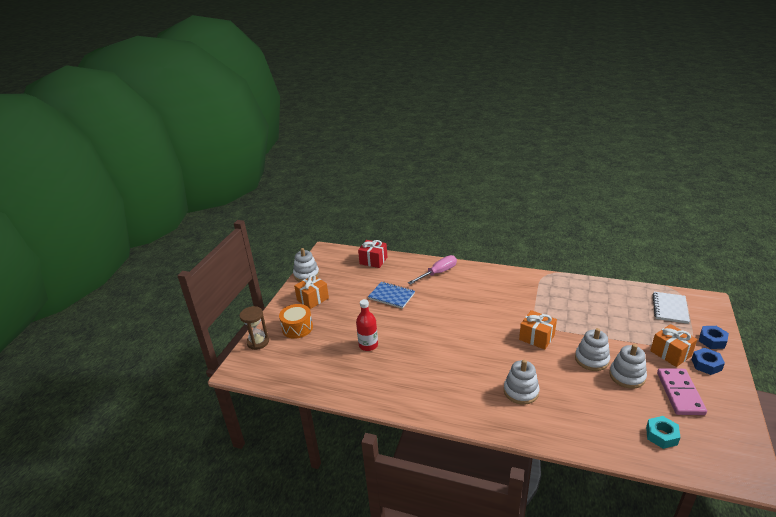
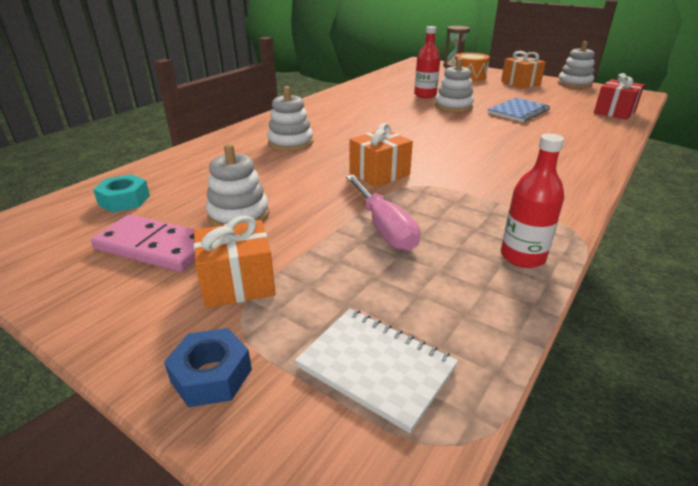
camera: 105 degrees right, 0 degrees up
(438, 273) = (580, 142): pink screwdriver -> pink screwdriver (384, 228)
(578, 286) = (522, 257): none -> red bottle
(591, 359) = (299, 199): white stacking toy -> white stacking toy (453, 106)
(706, 364) = (166, 315): blue nut -> none

